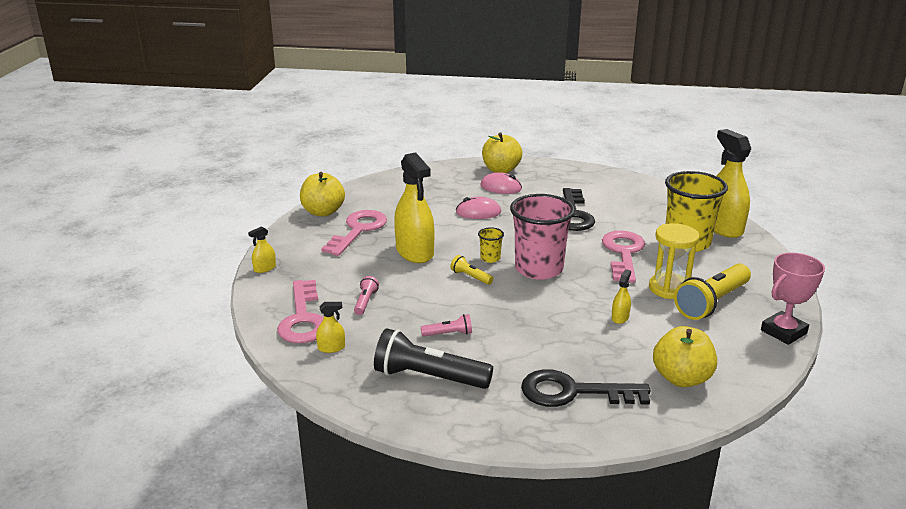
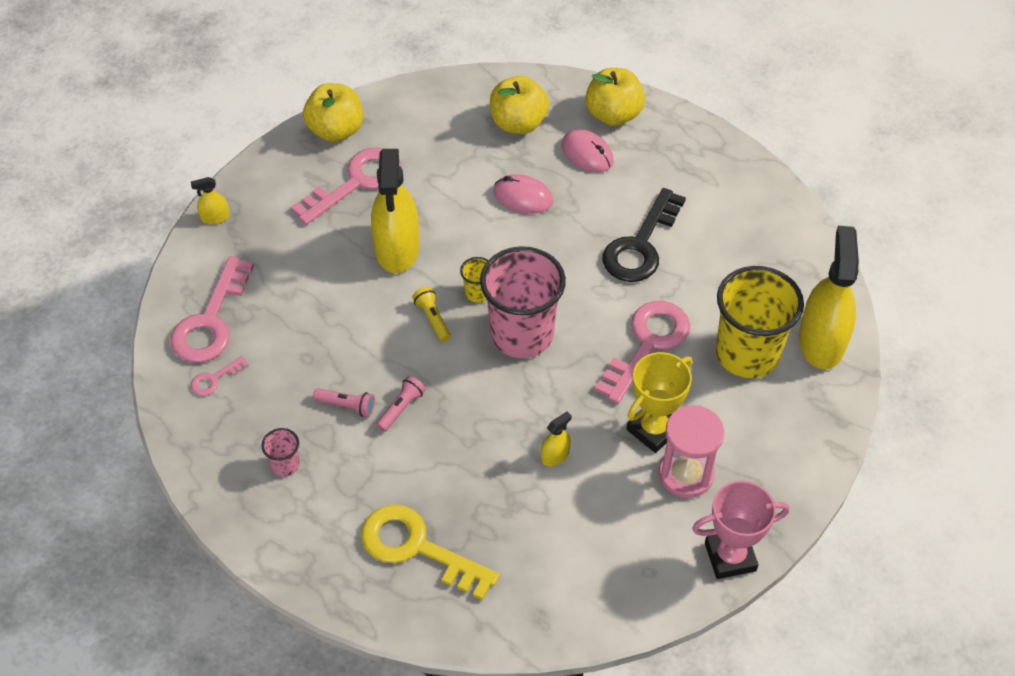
camera: 25 degrees right, 25 degrees up
(331, 348) = (214, 379): yellow spray bottle -> pink key
(365, 302) = (290, 318): pink flashlight -> pink flashlight (401, 408)
(429, 377) = (285, 464): black flashlight -> pink cup
(572, 392) = (417, 548): black key -> yellow key
(669, 288) = (653, 429): yellow hourglass -> yellow trophy
(681, 378) = (549, 577): yellow apple -> yellow apple (518, 123)
(712, 302) = (686, 474): yellow flashlight -> pink hourglass

